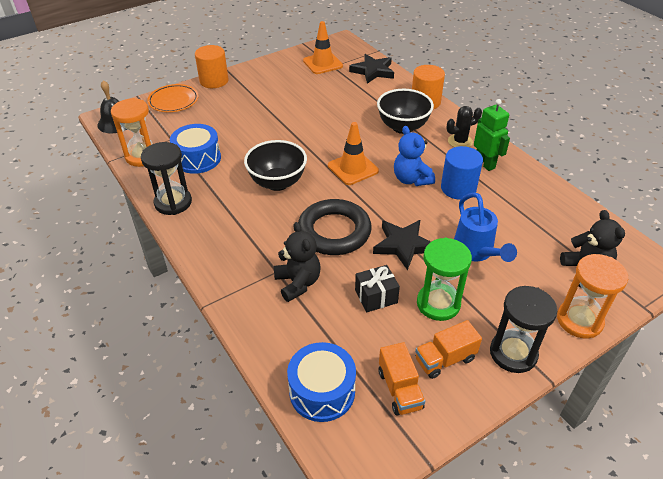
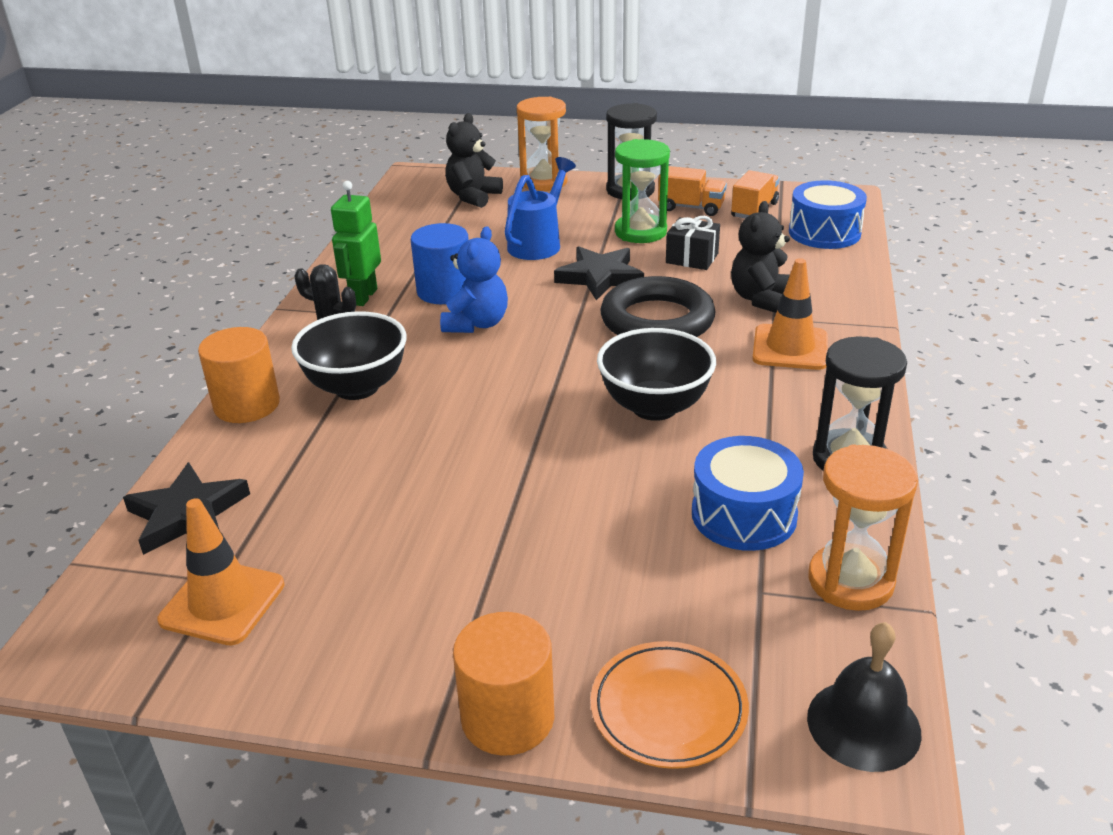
camera: 135 degrees left, 10 degrees down
(353, 168) = (524, 371): orange traffic cone -> orange traffic cone (790, 348)

